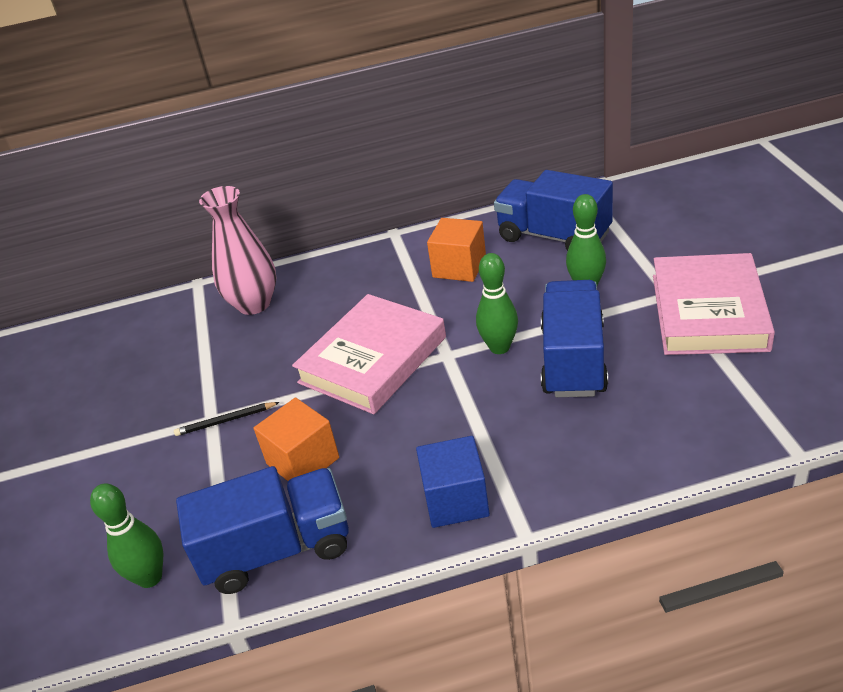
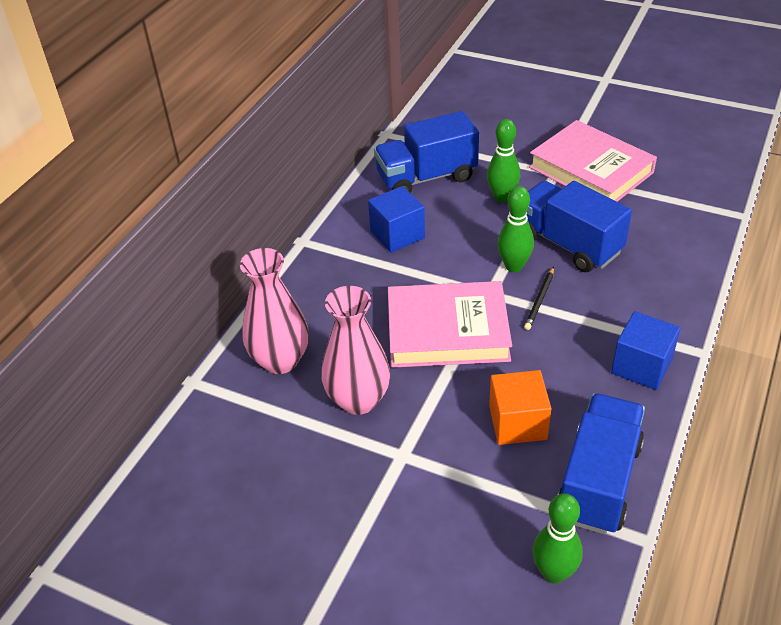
camera: 55 degrees left, 5 degrees up
(226, 421) = (417, 446): black pencil -> black pencil (540, 300)
(248, 363) = (358, 400): none -> pink vase
(373, 360) = (447, 330): pink book -> pink book turned 75 degrees counterclockwise
(459, 267) = (397, 234): orange cube -> blue cube

